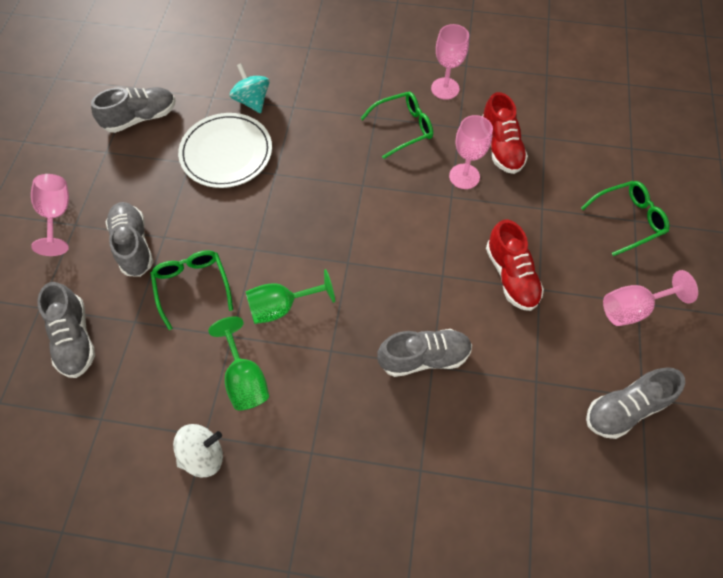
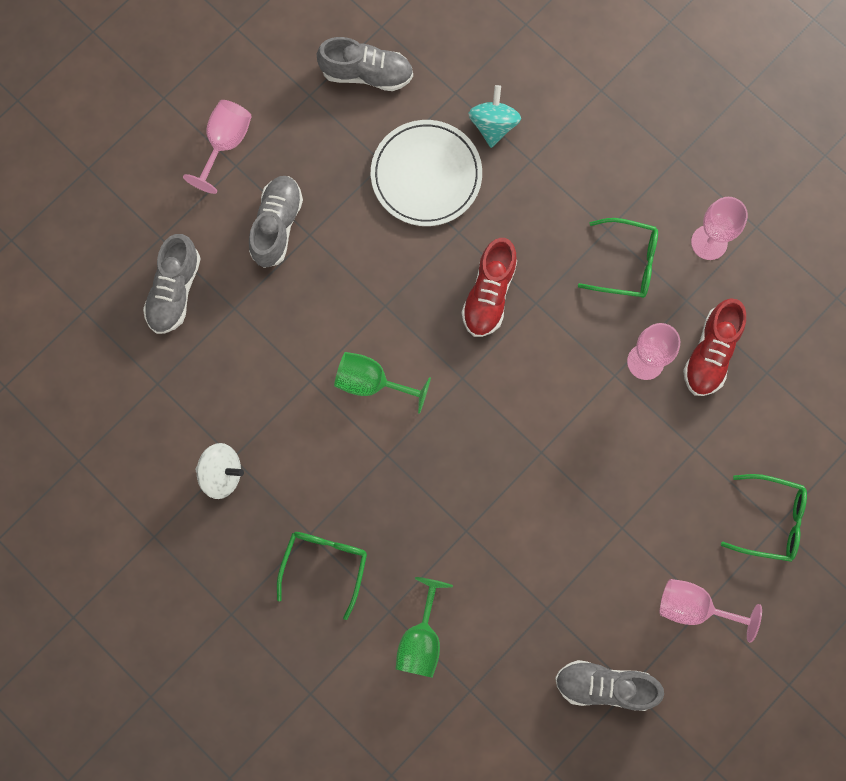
camera: 35 degrees right, 15 degrees up
(192, 286) = (305, 307): green glasses -> green glasses (324, 565)
(245, 379) = (296, 430): green goblet -> green goblet (421, 639)
(424, 357) = (464, 518): grey shoe -> none
(511, 276) = (606, 497): red shoe -> red shoe (489, 294)

